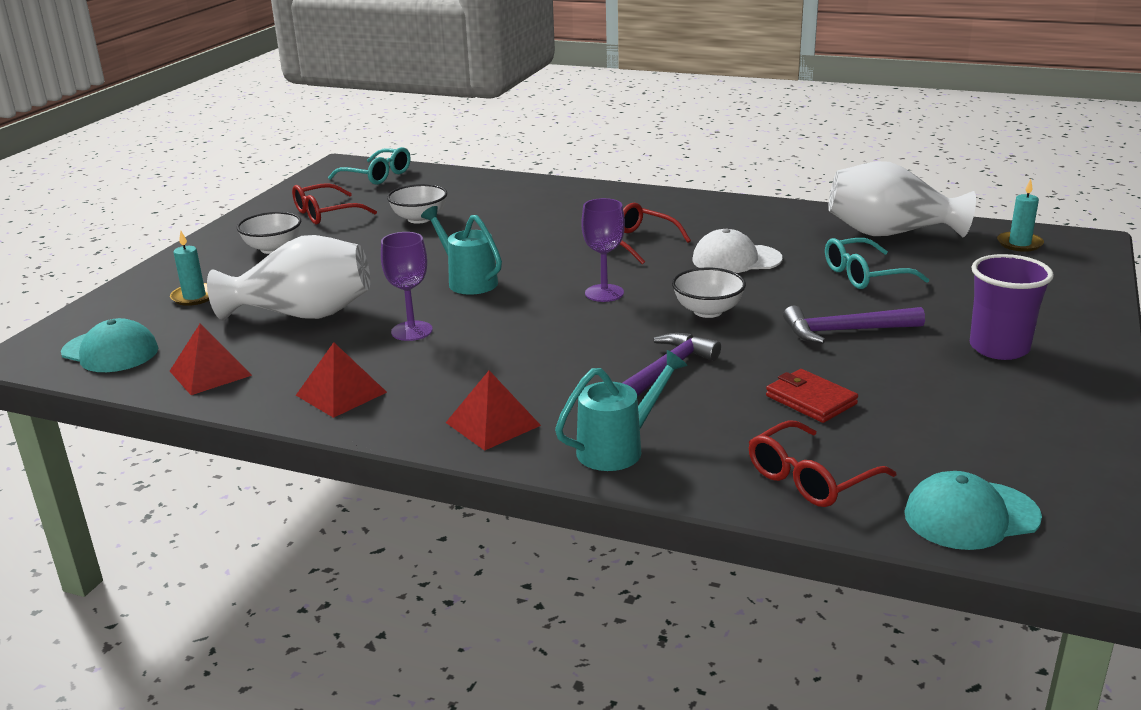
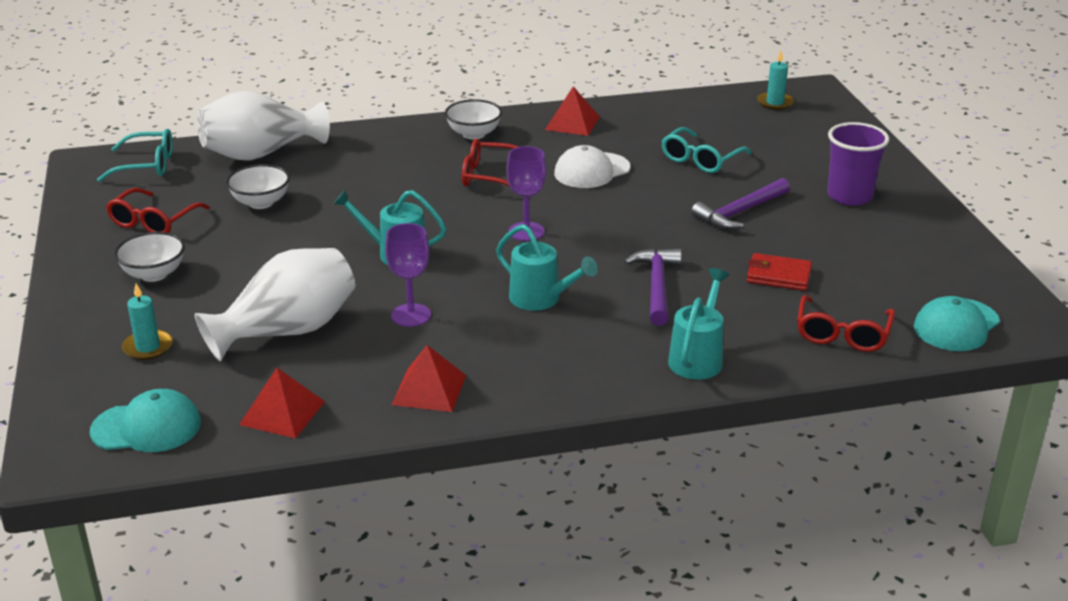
camera: 35 degrees left, 5 degrees up
(492, 424) = (585, 371): red pyramid -> red pyramid (572, 123)
(539, 351) = (541, 299): none -> turquoise watering can
(708, 311) = (625, 224): white bowl -> white bowl (474, 134)
(890, 233) = (678, 116): white vase -> white vase (261, 154)

